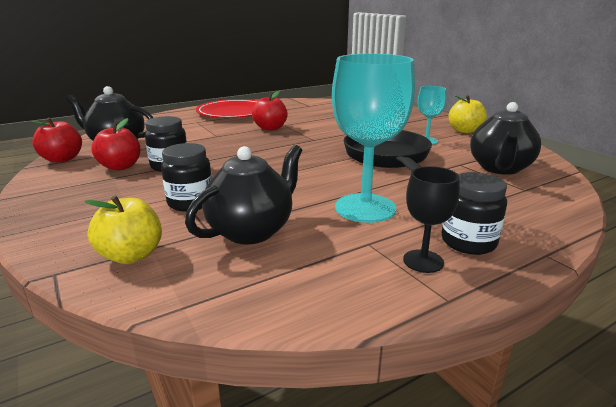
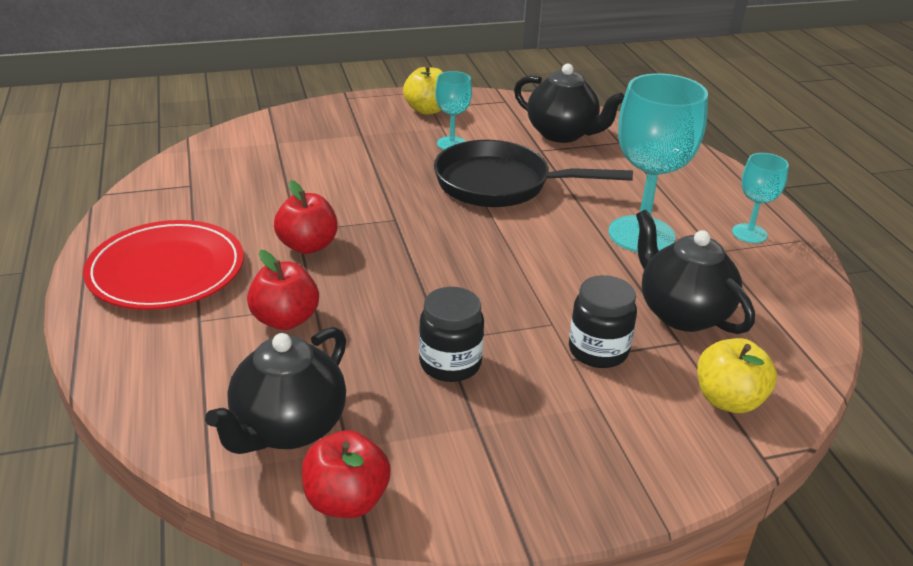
camera: 75 degrees left, 10 degrees up
(120, 166) = (428, 418): red apple -> red apple (285, 320)
(423, 261) = (749, 233): black goblet -> turquoise goblet
(468, 242) = (719, 204): black jar -> none

